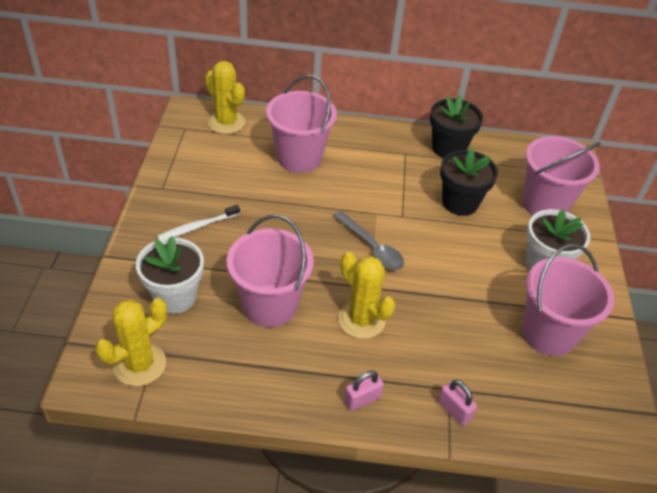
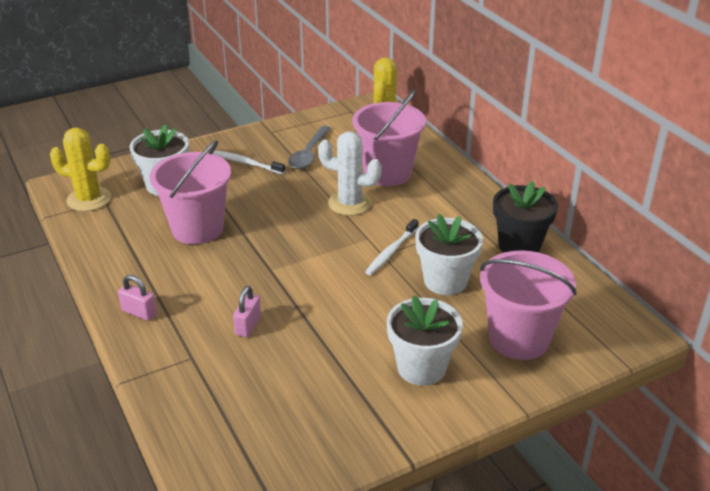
camera: 60 degrees right, 10 degrees down
(321, 198) = (349, 203): none -> white cactus
(361, 320) = (227, 279): yellow cactus -> none
(371, 247) = (320, 252): grey spoon -> grey spoon (309, 154)
(404, 210) = (391, 252): none -> white toothbrush
(454, 410) = (169, 369): pink padlock -> pink padlock (248, 325)
(460, 203) = (445, 281): black flower pot -> white flower pot
(548, 333) = (322, 401): pink bucket -> none

